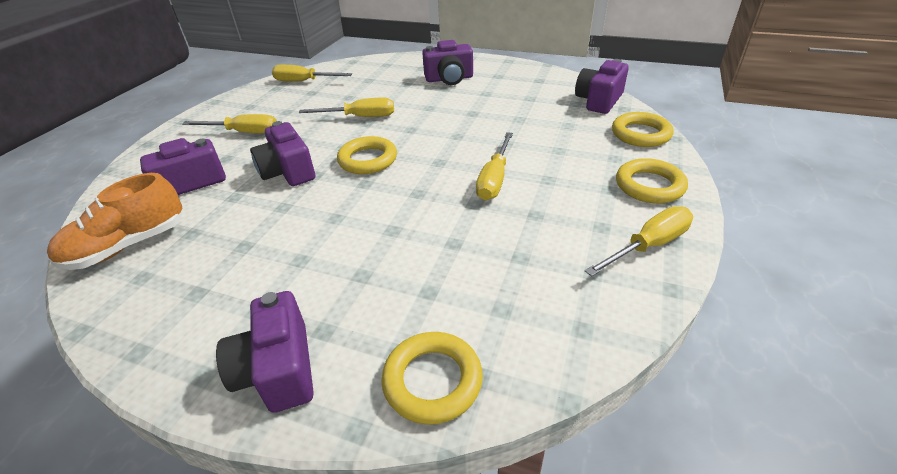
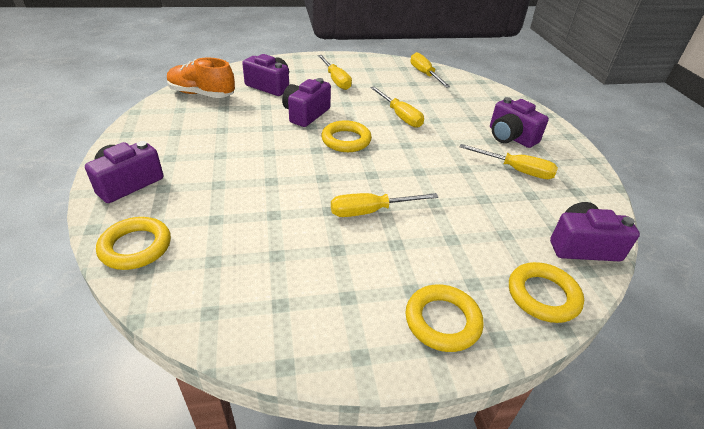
camera: 55 degrees right, 0 degrees up
(648, 245) = (339, 337): yellow screwdriver -> yellow screwdriver (516, 170)

